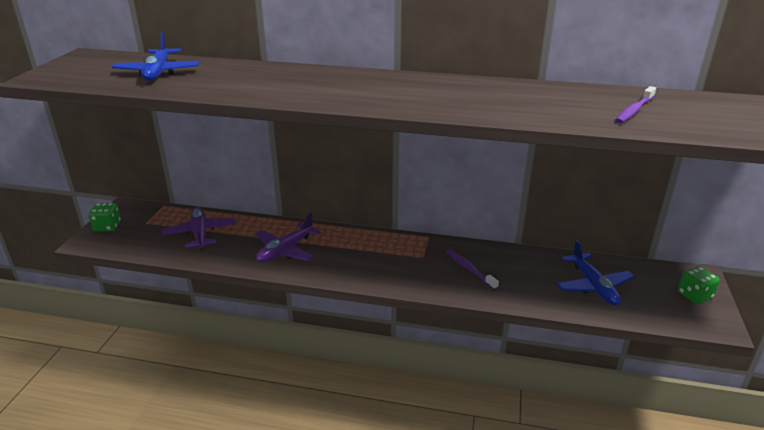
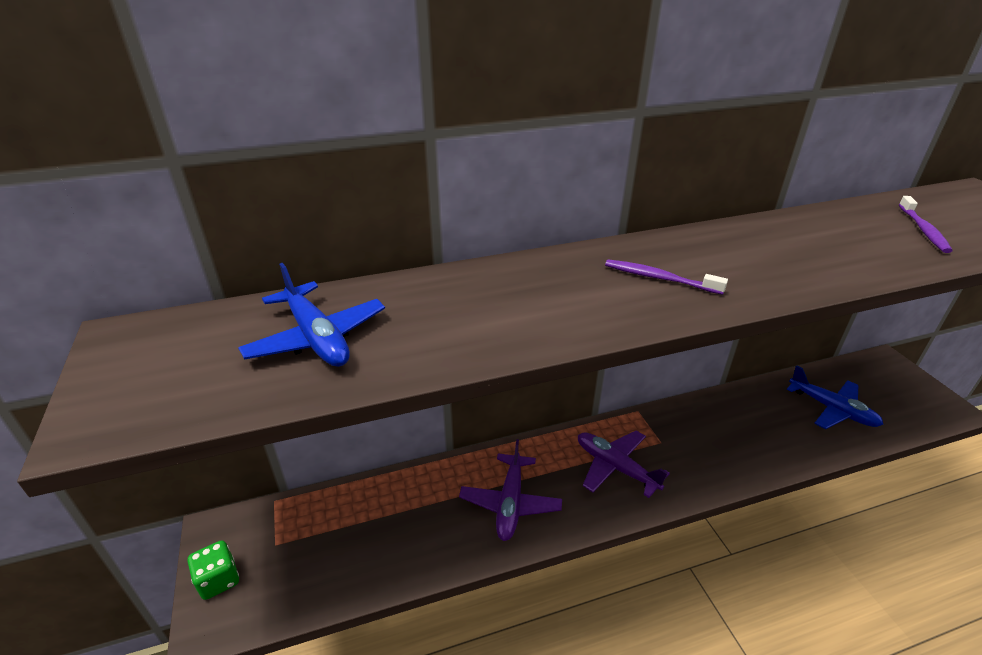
camera: 30 degrees left, 5 degrees up
(200, 233) = (374, 527): purple plane -> purple plane (615, 467)
(469, 269) = (718, 438): purple toothbrush -> purple toothbrush (659, 278)
(694, 295) = (906, 384): green dice -> none

